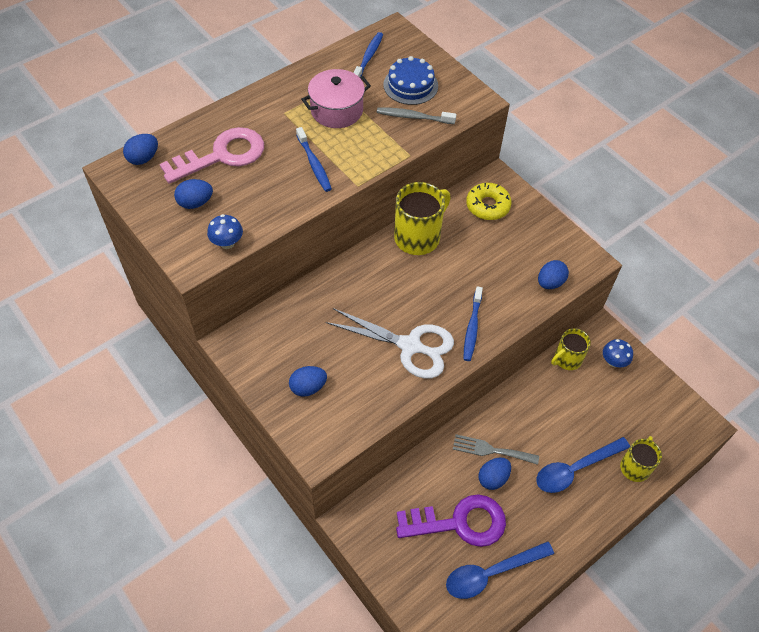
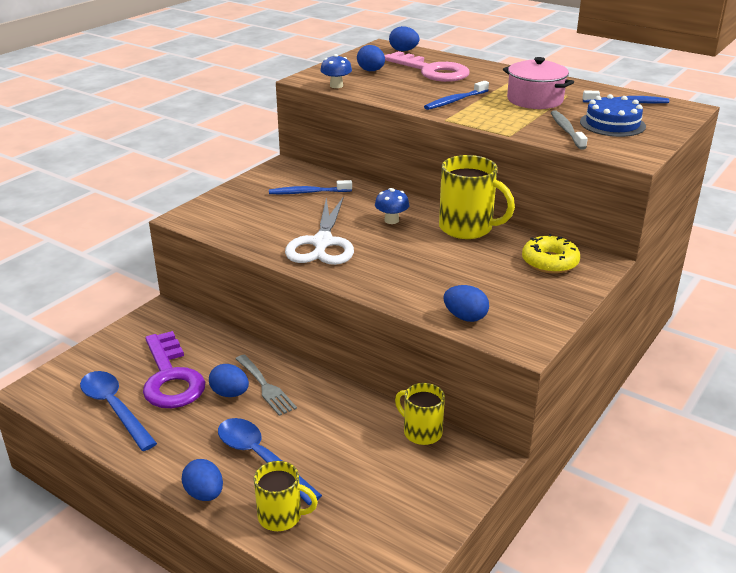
camera: 75 degrees right, 25 degrees down
(308, 387) = (251, 203): blue egg -> blue egg (204, 494)
(472, 328) = (365, 274): blue toothbrush -> blue toothbrush (308, 192)
(491, 450) = (265, 387): grey fork -> grey fork turned 150 degrees clockwise
(613, 361) = (441, 477): blue mushroom -> blue mushroom (391, 220)

